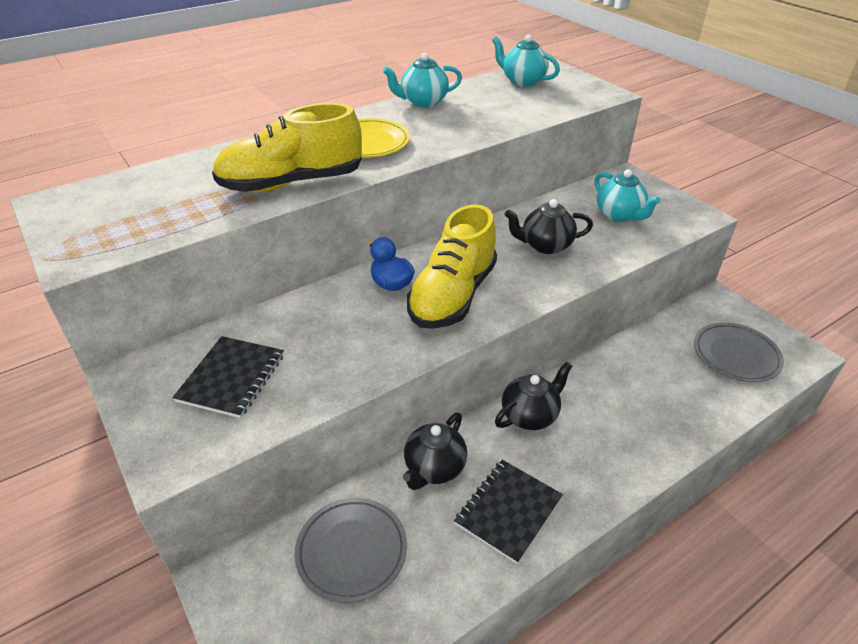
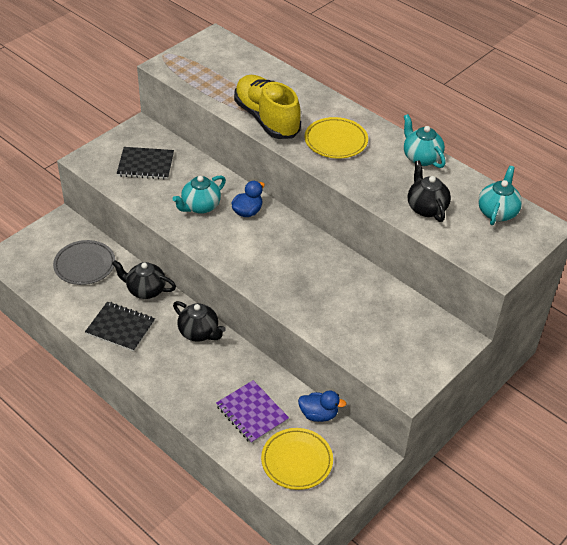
camera: 75 degrees right, 5 degrees up
(453, 295) = (244, 243): yellow shoe -> none
(545, 246) = (321, 287): black teapot -> black teapot (426, 208)
(619, 215) = (386, 332): turquoise teapot -> turquoise teapot (200, 206)
(666, 327) = (318, 414): none -> blue duck
(669, 382) = (252, 413): none -> purple notebook
(736, 355) = (297, 461): grey plate -> yellow plate

